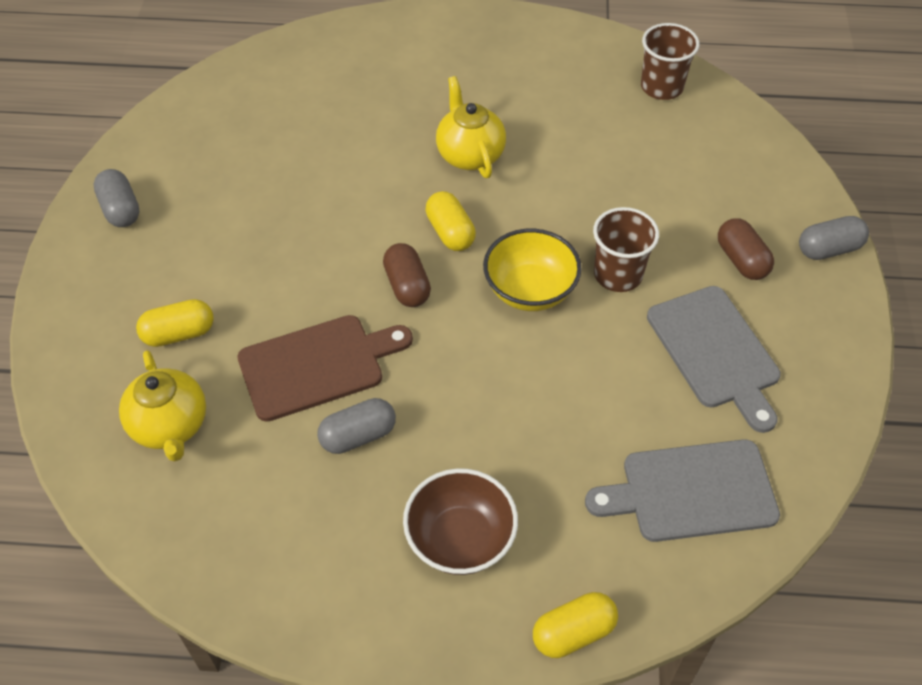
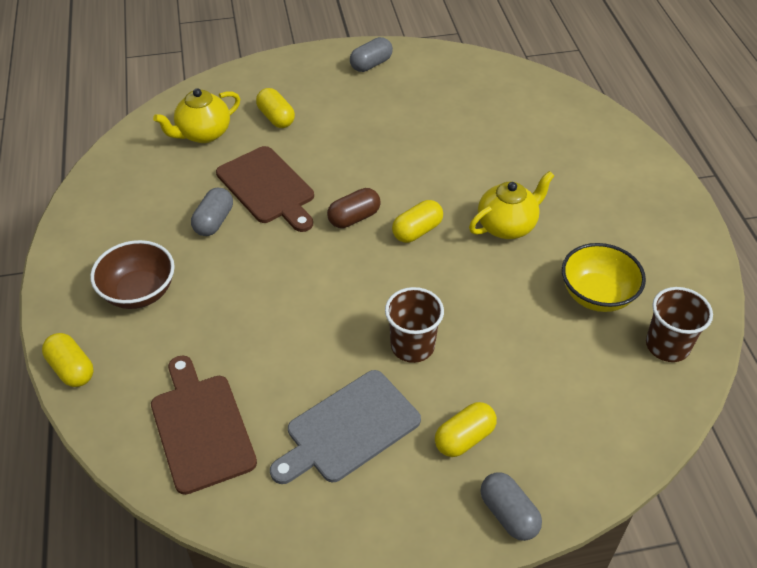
camera: 75 degrees right, 5 degrees down
(358, 436) = (214, 221): grey capsule -> grey capsule turned 60 degrees clockwise
(530, 290) = (374, 290): yellow bowl -> yellow bowl (597, 295)
(691, 491) = (201, 427): grey cutting board -> brown cutting board
(741, 260) = (464, 438): brown capsule -> yellow capsule

